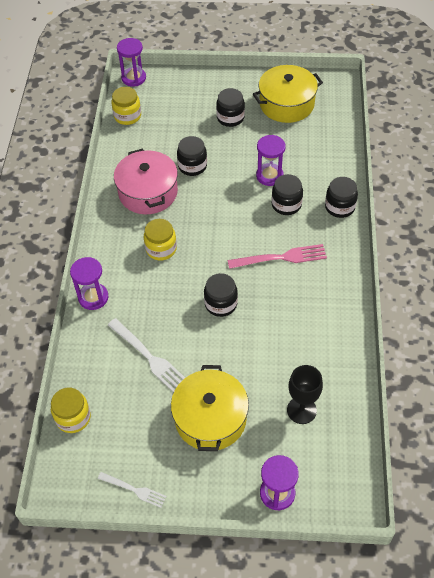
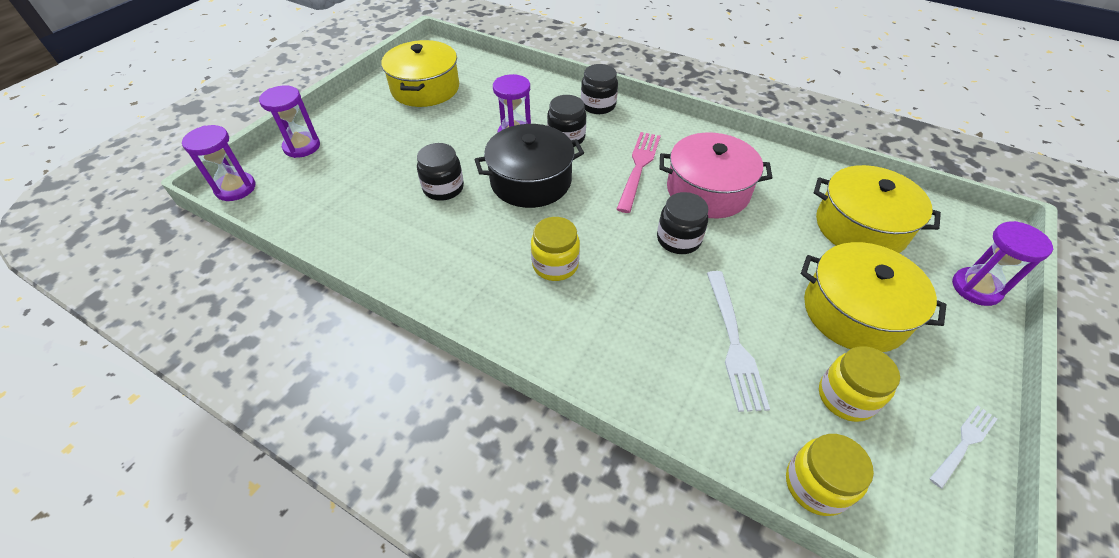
camera: 65 degrees left, 5 degrees down
(93, 297) = (593, 373): purple hourglass -> purple hourglass (302, 146)
(127, 116) = (295, 217): yellow jar -> yellow jar (846, 397)
(148, 192) = (448, 244): pink pot -> pink pot (707, 190)
(149, 357) = (733, 342): white fork -> white fork turned 105 degrees clockwise
(227, 205) = (531, 181): none -> black pot
(230, 118) = (400, 132): black jar -> none
(301, 410) = (860, 227): black goblet -> yellow pot

